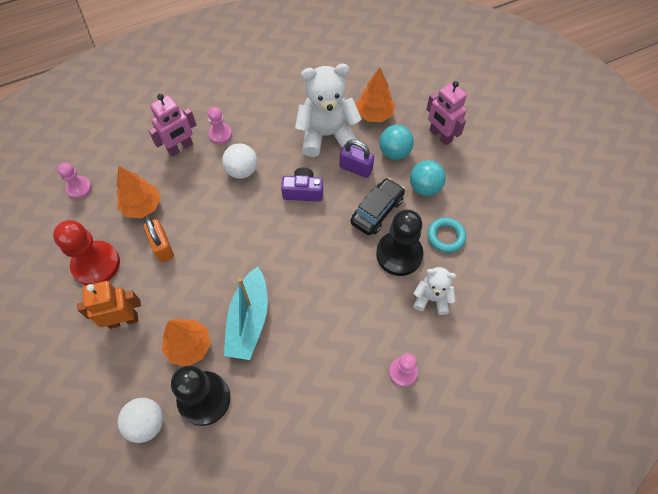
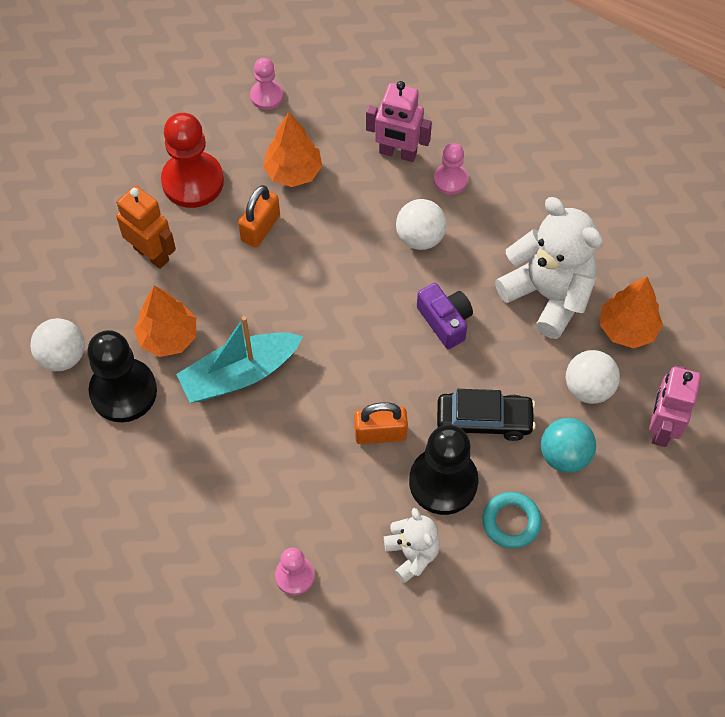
camera: 55 degrees right, 0 degrees up
(346, 267) = (380, 433): none -> orange padlock
(356, 168) = (526, 358): purple padlock -> none
(394, 152) = (588, 388): turquoise ball -> white ball

